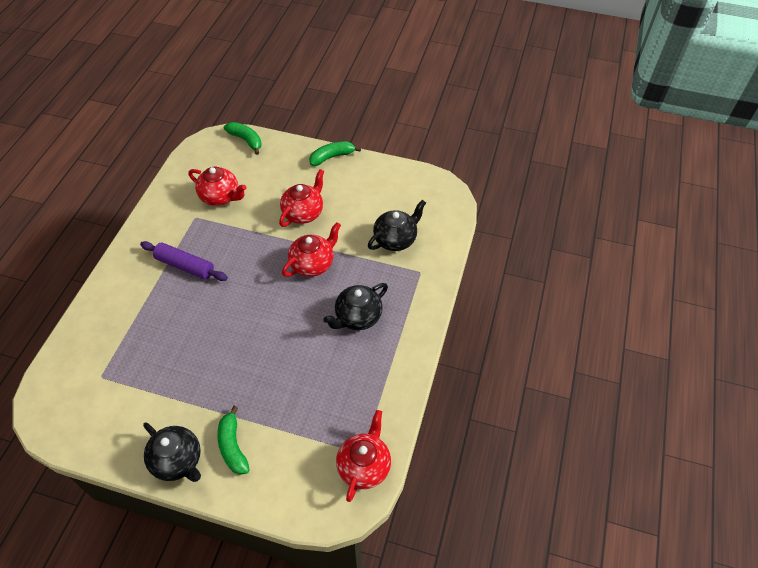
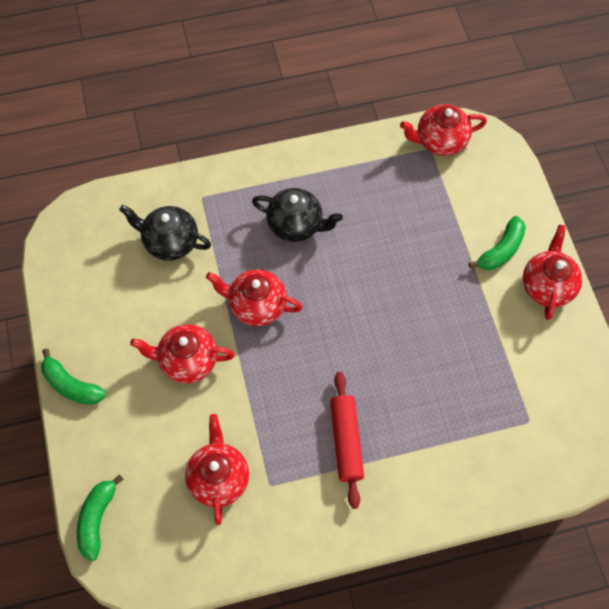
camera: 120 degrees left, 10 degrees up
(178, 461) = (547, 286): black teapot -> red teapot
(185, 266) = (346, 441): purple rolling pin -> red rolling pin

